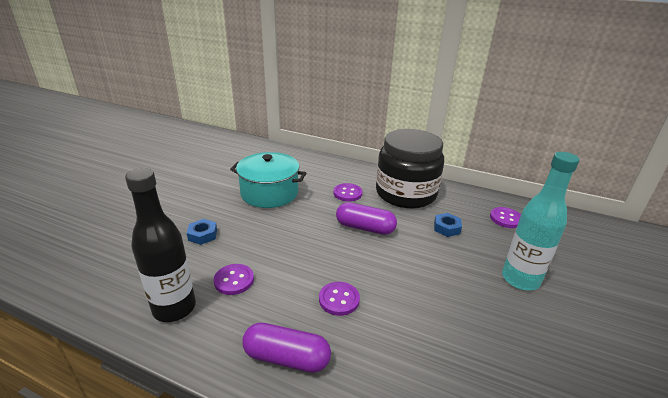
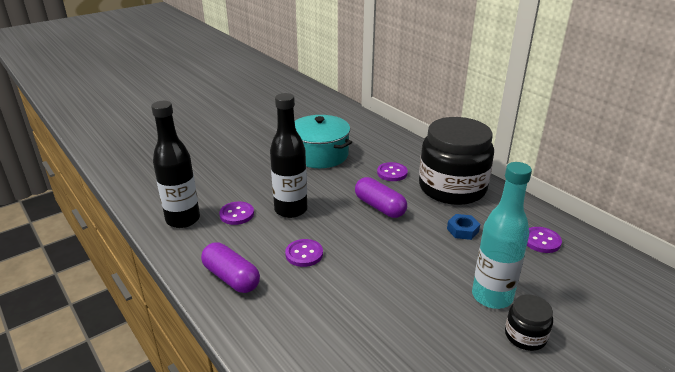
camera: 30 degrees right, 0 degrees up
(203, 235) = (240, 174): blue nut -> none
(287, 257) = (291, 210): none -> black bottle
(573, 305) = (525, 336): none -> black jar

